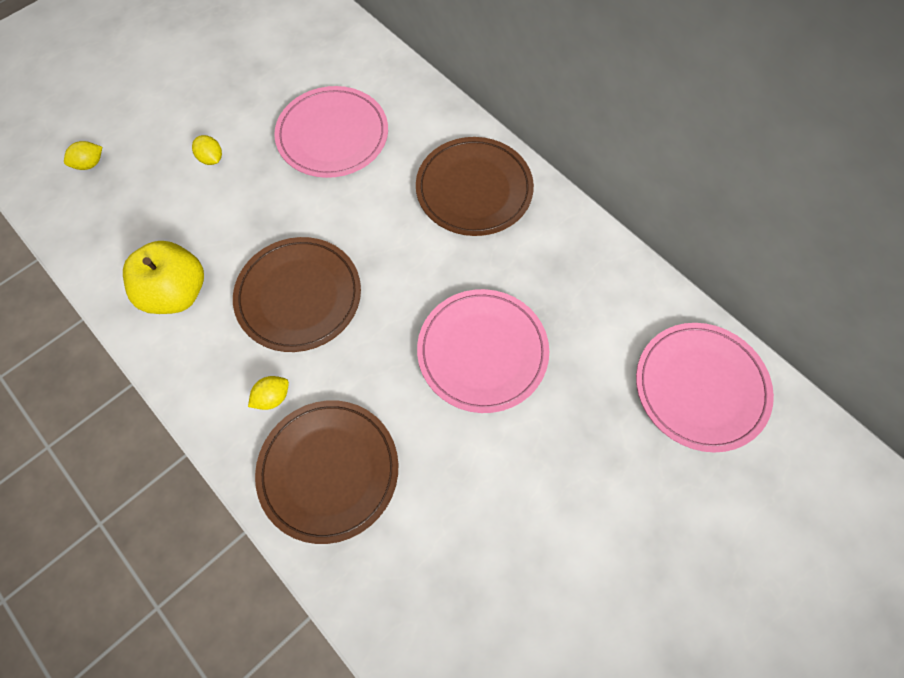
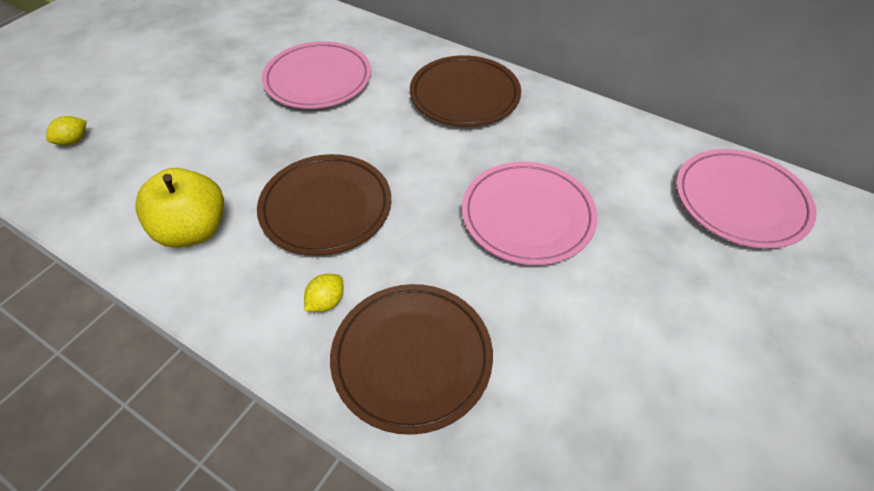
camera: 15 degrees left, 15 degrees down
(211, 159) = (203, 115): yellow lemon -> none

